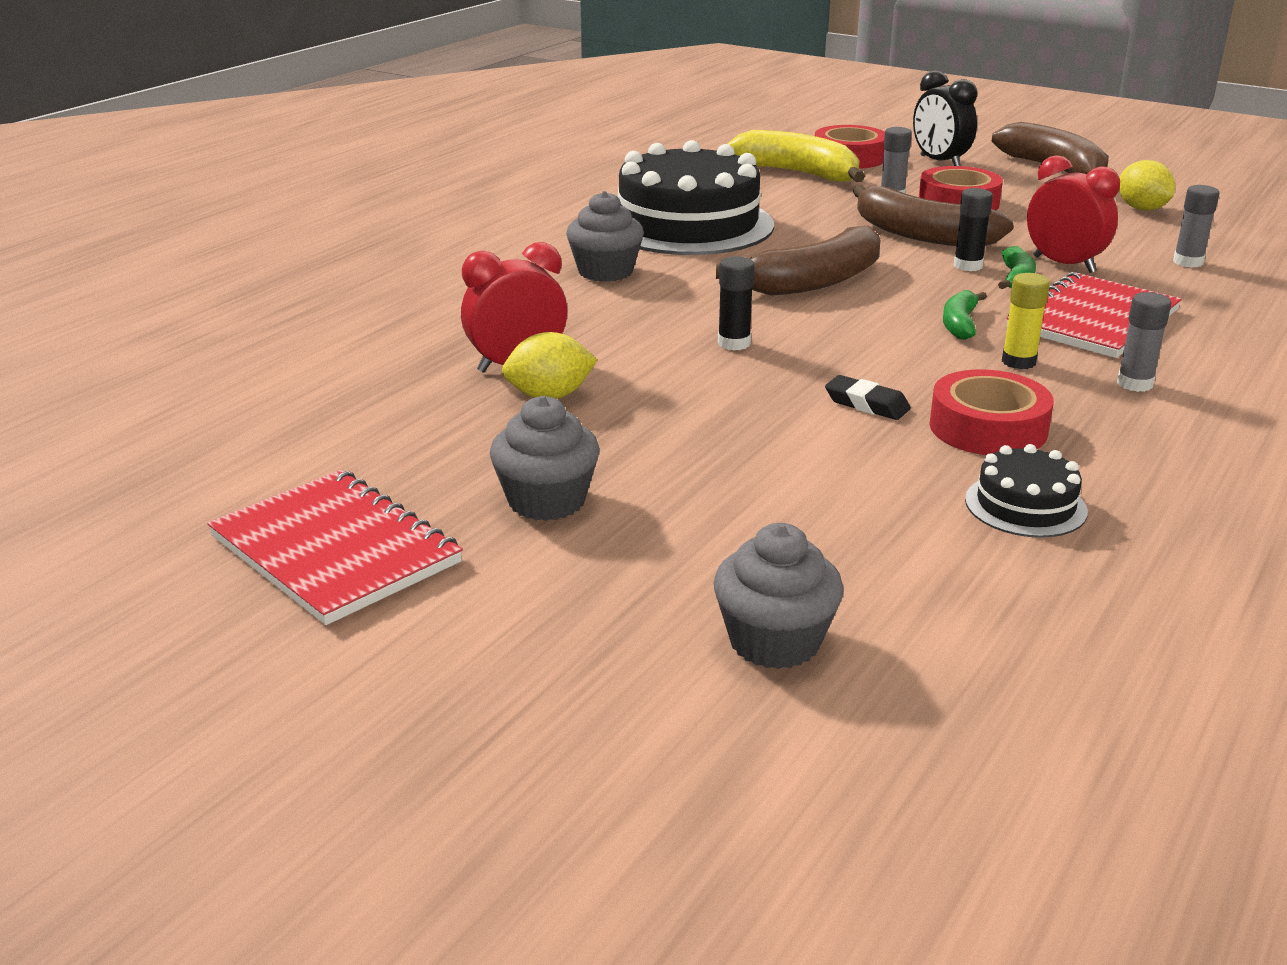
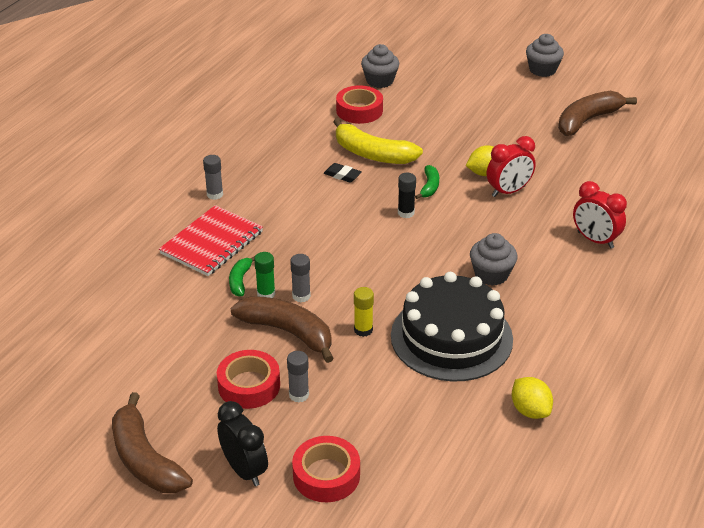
camera: 175 degrees right, 10 degrees up
(335, 550) = (529, 101): red notebook -> none
(546, 501) = (465, 122): grey cupcake -> grey cupcake (542, 70)
(798, 173) = (373, 435): yellow banana -> yellow banana (372, 154)
(814, 282) = (363, 271): brown banana -> brown banana (587, 120)
(960, 324) = (286, 235): green banana -> green banana (429, 187)
(968, 266) = (266, 294): black glue stick -> green glue stick
(988, 428) = (292, 165): red tape -> red tape (359, 110)
(1018, 362) = (264, 207): yellow glue stick -> yellow glue stick (363, 330)
(1025, 505) = (289, 129): black cake -> none
(1064, 264) = (204, 299): red clock -> red clock (595, 240)
(1142, 209) = (110, 384): yellow lemon -> yellow lemon (530, 410)
(1188, 262) = (122, 307): grey glue stick -> grey glue stick (301, 296)

